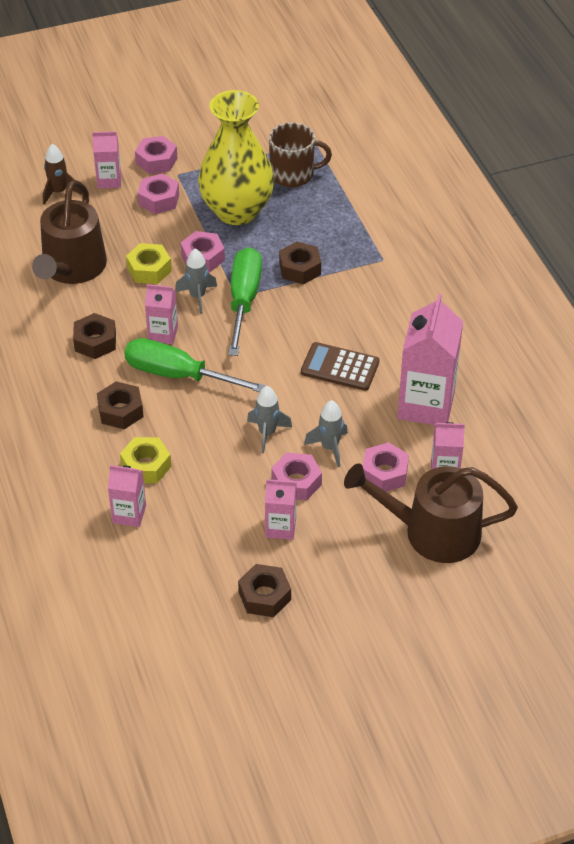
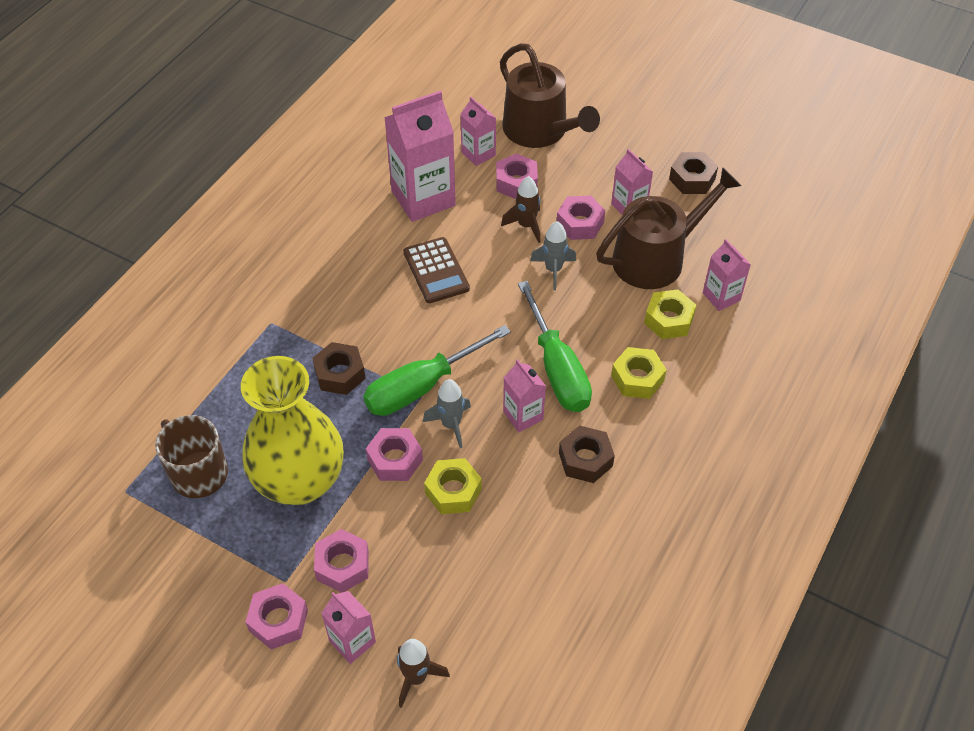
camera: 130 degrees left, 5 degrees up
(72, 268) = (515, 560): brown watering can -> brown watering can (656, 258)
(120, 411) = (637, 378): brown nut -> yellow nut
(329, 447) = (526, 226): grey rocket -> brown rocket

